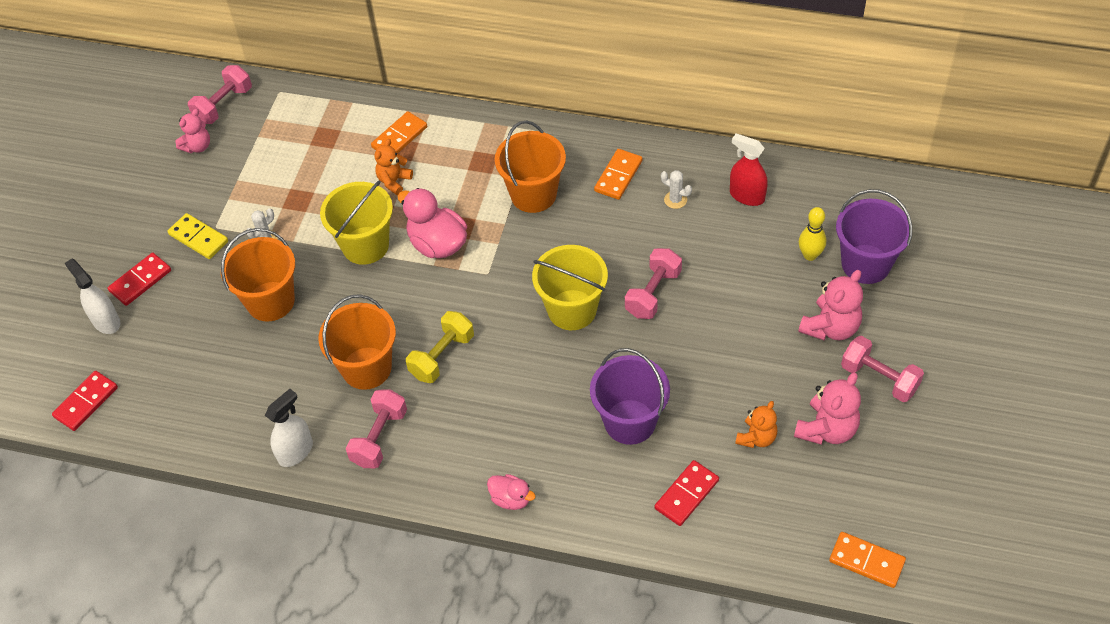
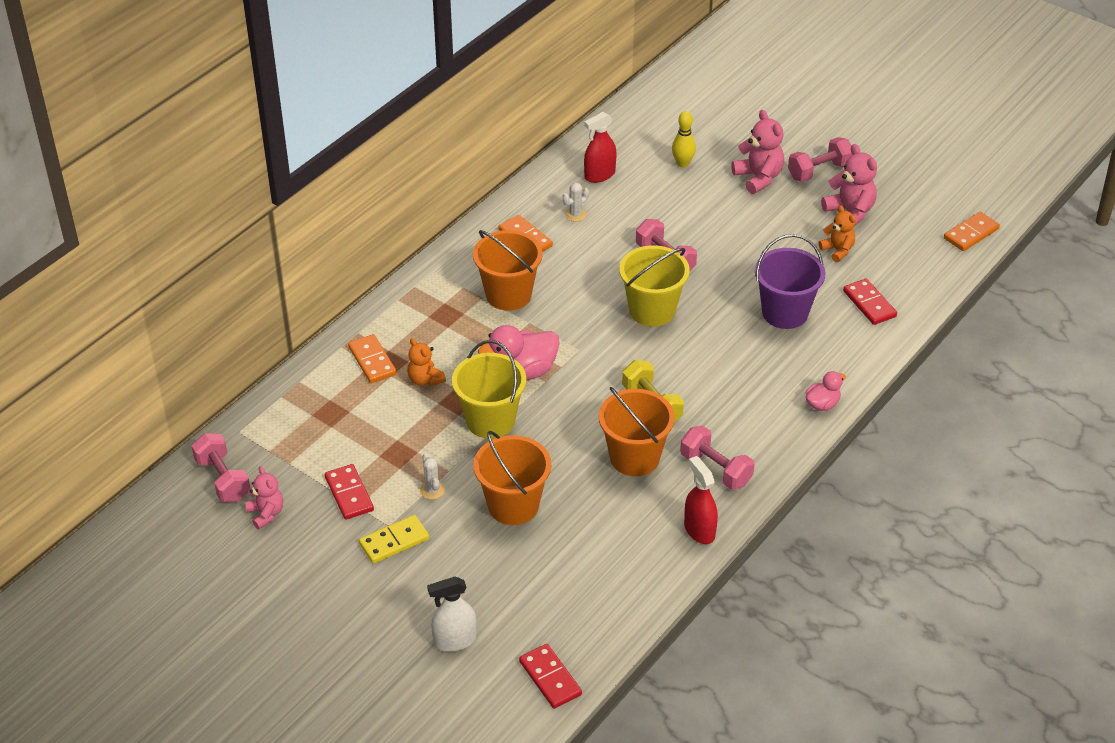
camera: 70 degrees left, 10 degrees down
(140, 281) = (419, 601): red domino -> red domino (349, 494)
(295, 451) = (699, 530): white spray bottle -> red spray bottle
(866, 264) = (710, 139): purple bucket -> none

